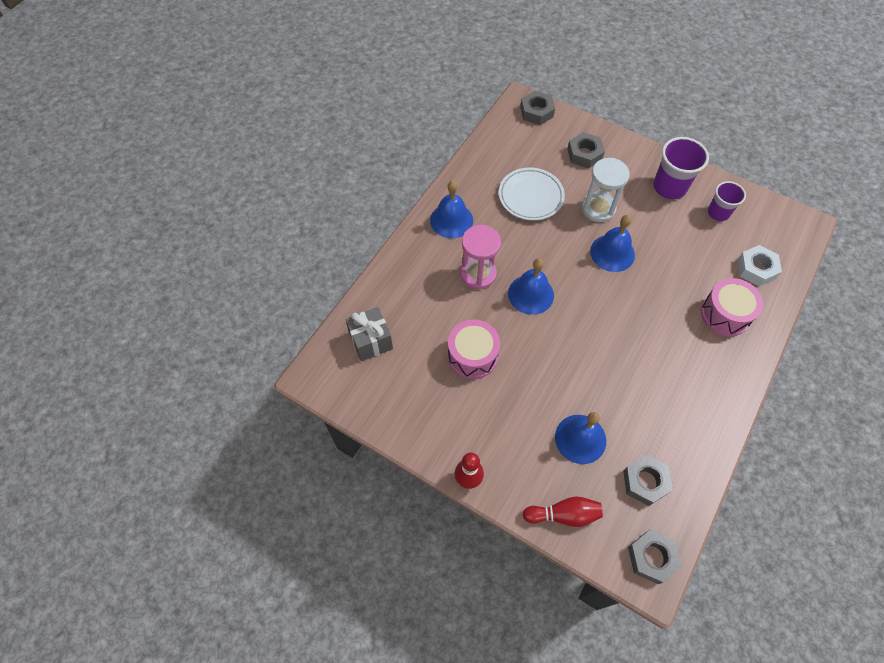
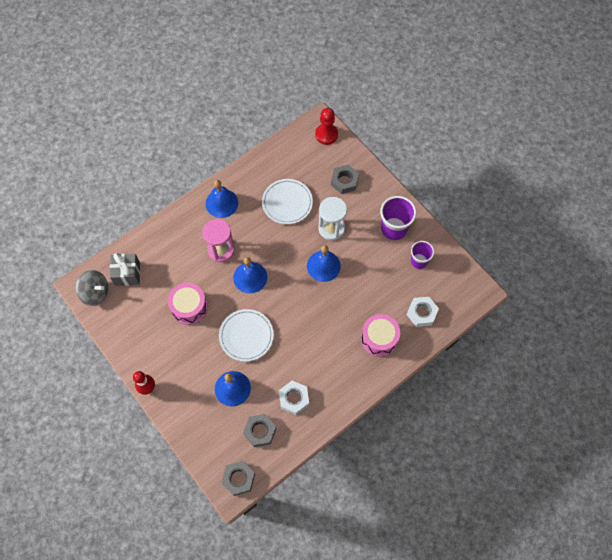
camera: 20 degrees right, 5 degrees up
(338, 379) = (95, 293): none -> grey spinning top
(536, 112) = (326, 134): grey nut -> red pawn
(563, 366) = (246, 336): none -> white plate
(564, 515) = (197, 432): red bowling pin -> none
(665, 423) = (294, 399): none -> white nut

